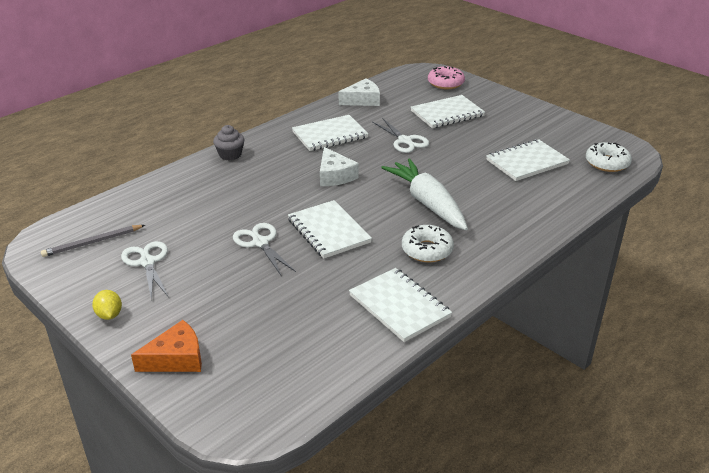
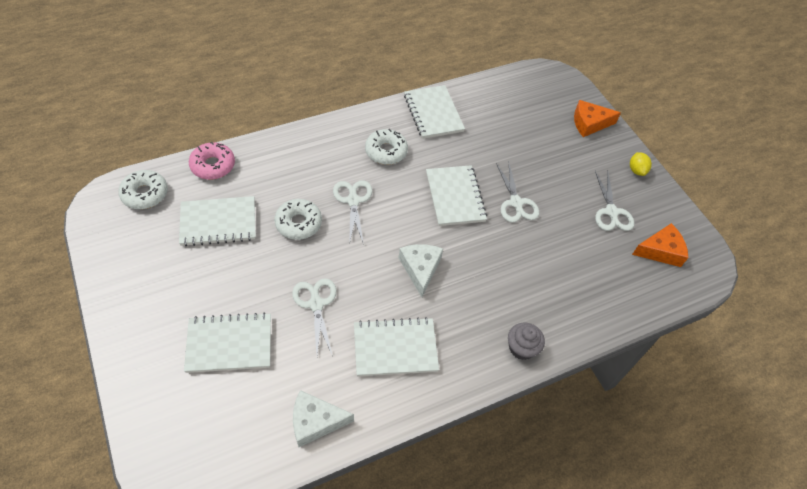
camera: 165 degrees left, 20 degrees up
(92, 242) = (660, 251): grey pencil -> orange cheese
(427, 203) = (353, 201): white carrot -> white scissors
(445, 83) = (172, 428): pink donut -> pink donut (213, 165)
(461, 177) = (298, 223): none -> white donut

